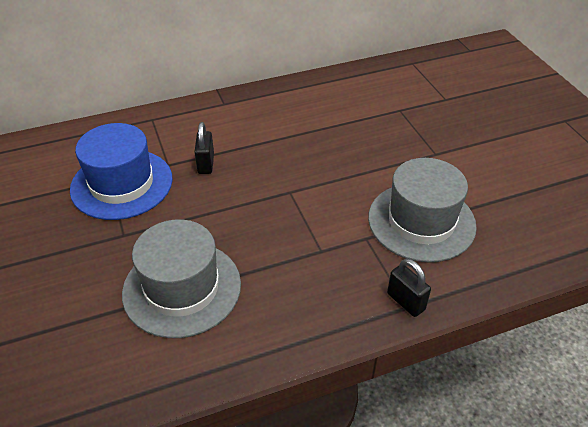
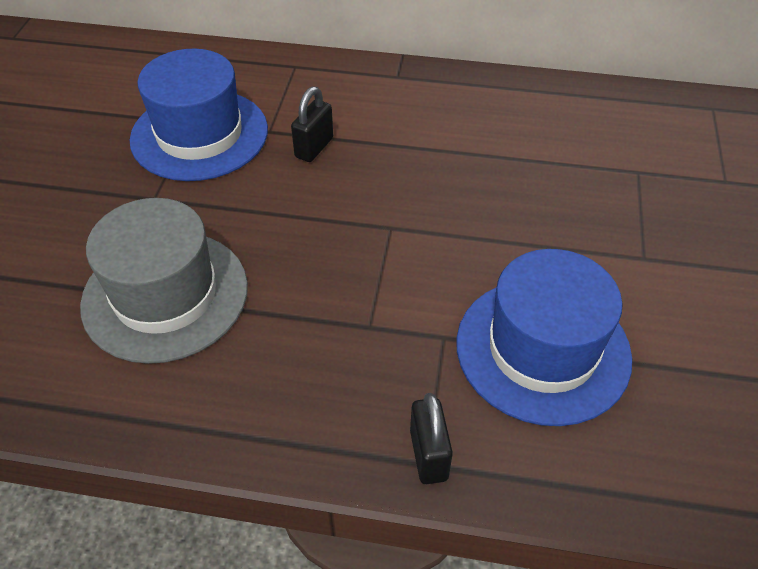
camera: 30 degrees right, 5 degrees up
(421, 221) = (542, 349): grey hat -> blue hat

